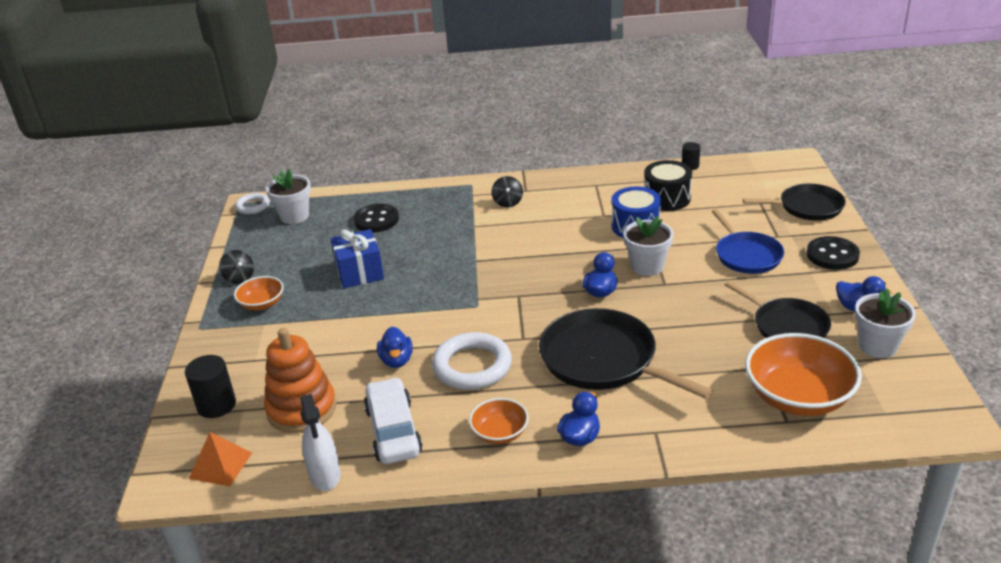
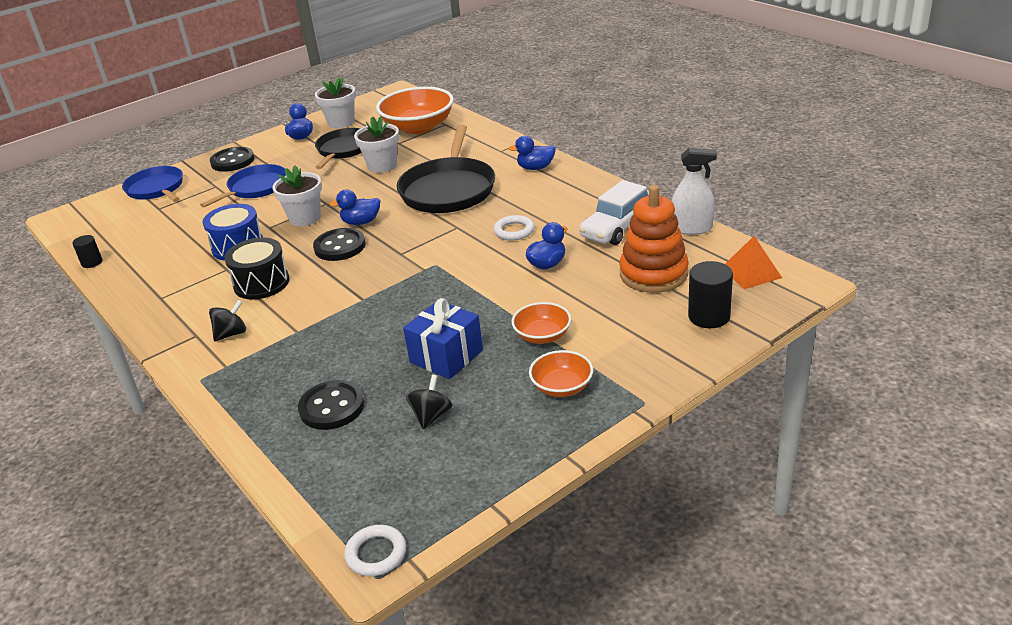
camera: 125 degrees left, 0 degrees up
(239, 278) = (539, 438): black spinning top -> black spinning top (431, 416)
(294, 216) = (372, 487): white flower pot -> white flower pot (382, 166)
(325, 475) = (692, 228): white spray bottle -> white spray bottle turned 60 degrees clockwise
(472, 366) = (514, 231): white ring -> white ring, size x0.56
(500, 433) = (567, 191): orange bowl -> orange bowl (542, 336)
(570, 270) = (340, 246): none -> black button
(667, 198) = (172, 250): black drum -> black drum (261, 283)
(807, 207) = (156, 189): black pan -> blue pan

